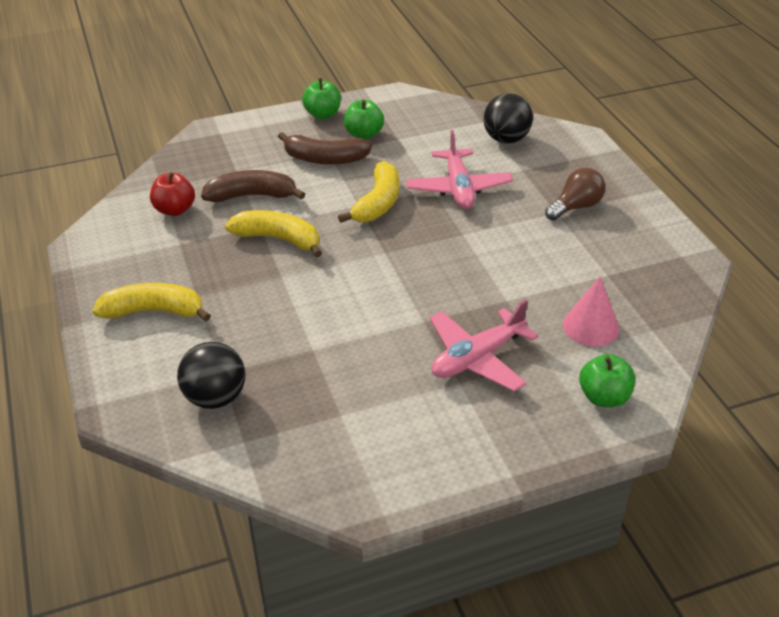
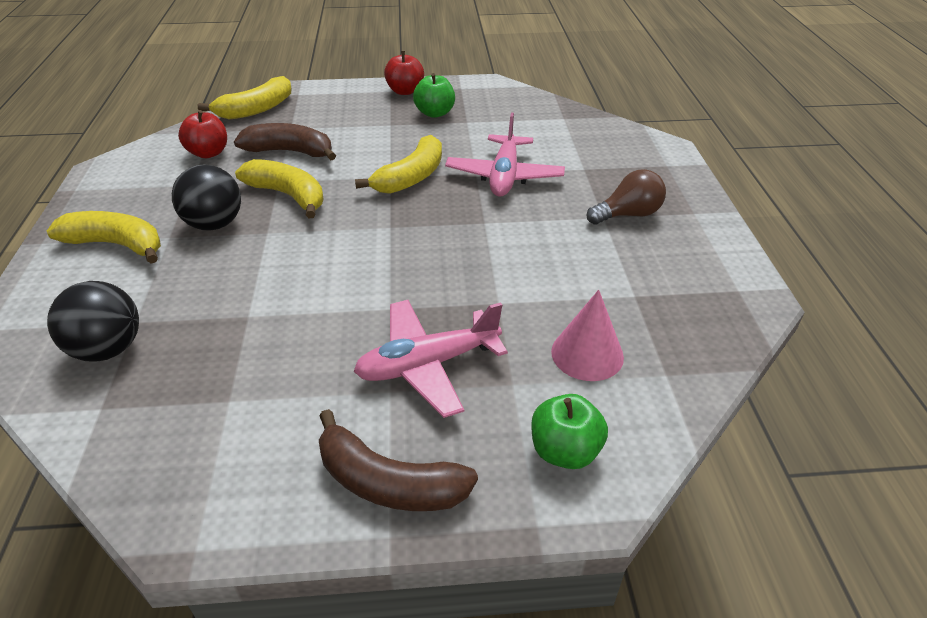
camera: 15 degrees right, 0 degrees up
(189, 156) = (256, 109): none -> yellow banana
(322, 114) = (405, 91): green apple -> red apple
(325, 159) = (383, 129): brown banana -> brown banana (388, 482)
(506, 139) = (580, 137): black ball -> black ball (214, 224)

